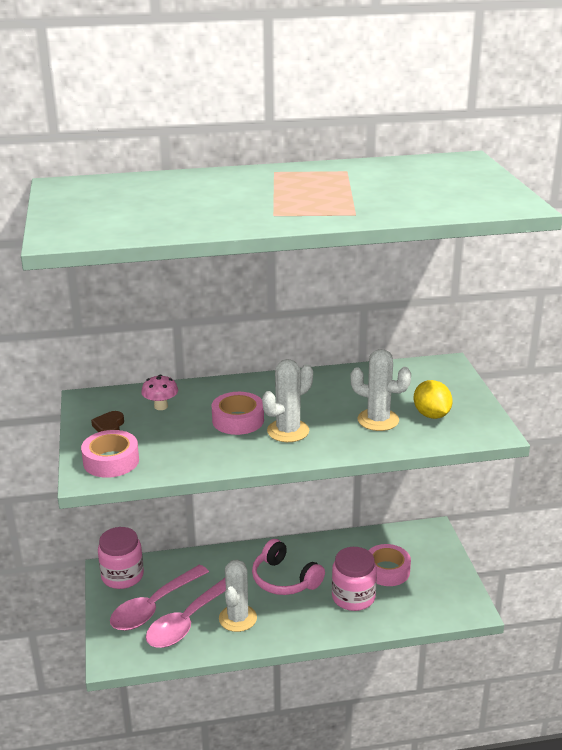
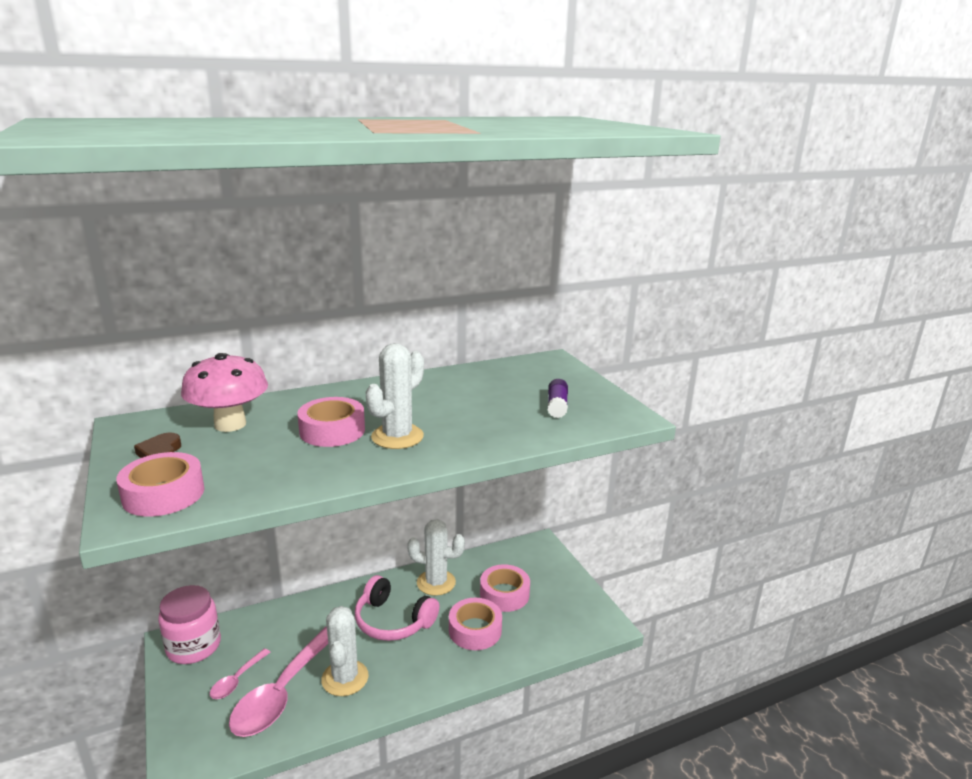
camera: 15 degrees left, 5 degrees down
(154, 607) = (237, 680): pink spoon -> pink spoon, size x0.49
(161, 406) = (230, 424): pink mushroom -> pink mushroom, size x1.75
(353, 597) = (475, 630): pink jar -> pink tape
(378, 420) = (500, 416): white cactus -> white cactus (436, 582)
(431, 415) = (557, 406): yellow lemon -> purple glue stick

